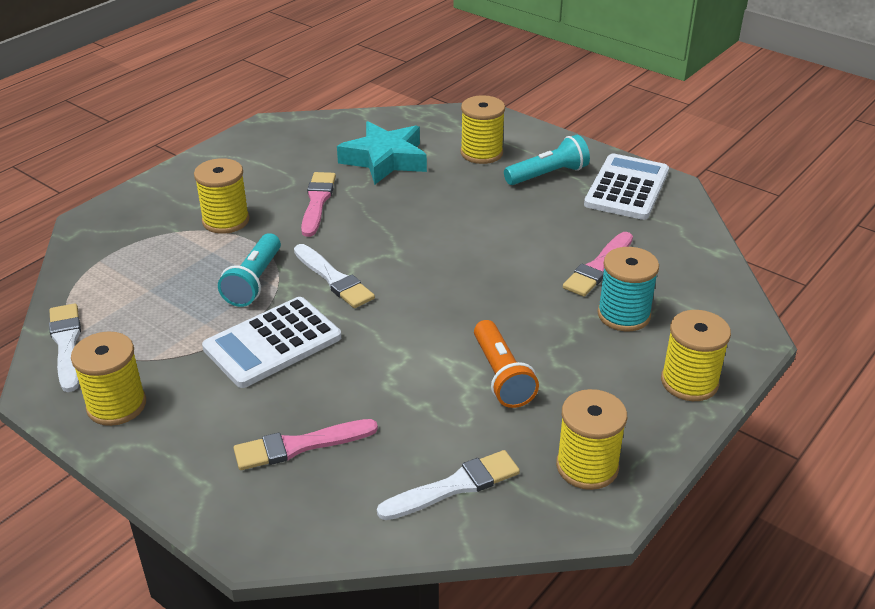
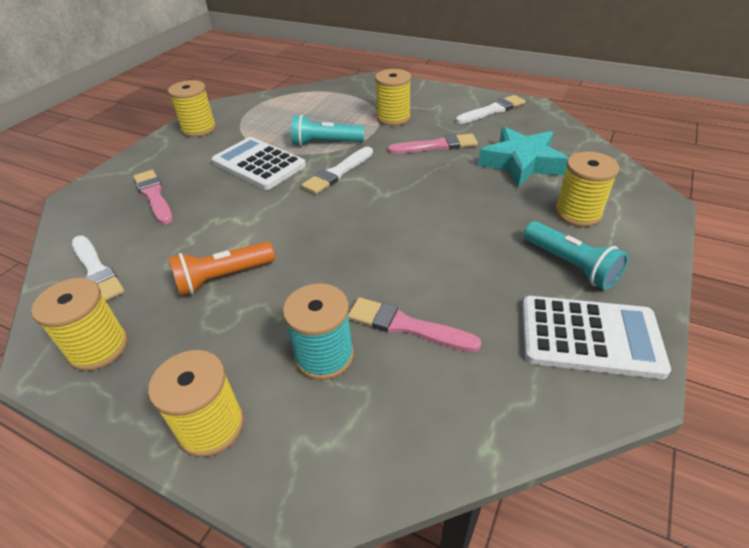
camera: 80 degrees right, 5 degrees up
(67, 344) = (252, 103): white brush -> white brush (492, 110)

